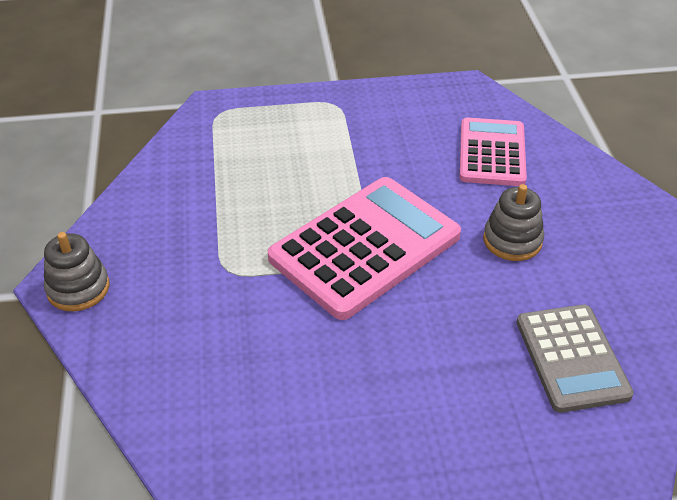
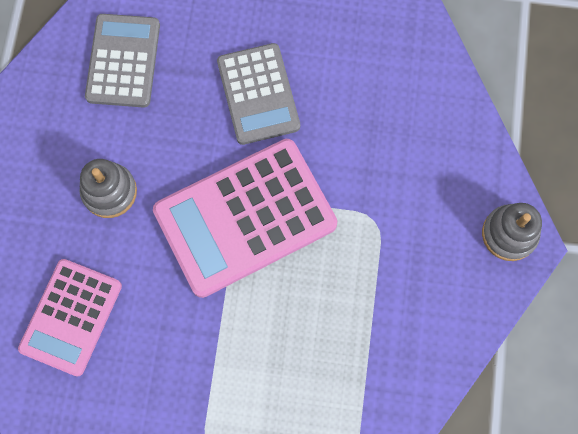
camera: 165 degrees left, 30 degrees up
(396, 359) = (258, 94): none -> grey calculator

